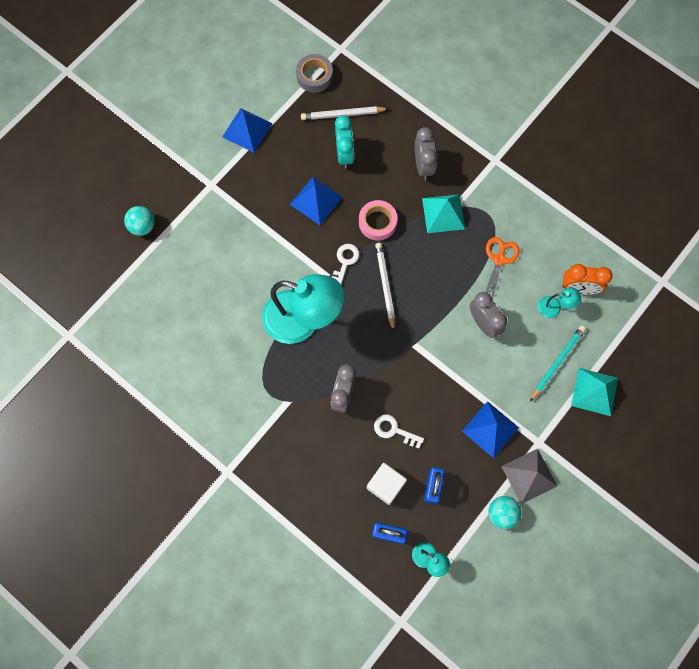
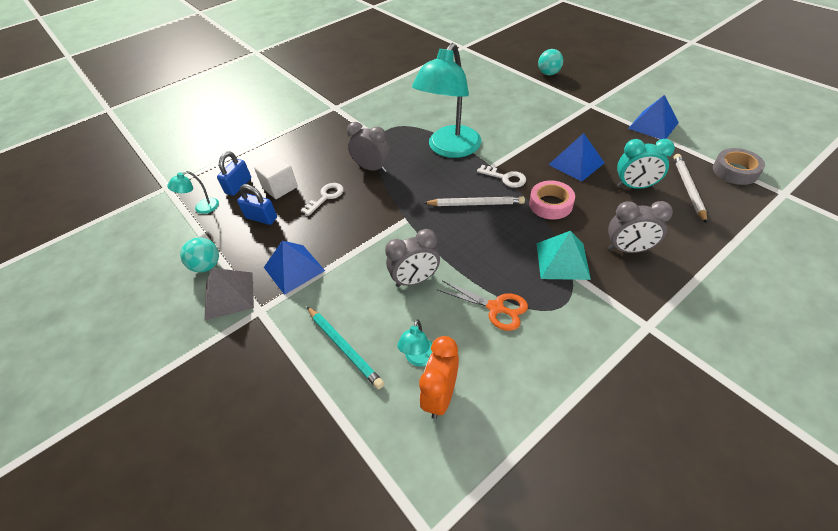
camera: 105 degrees right, 25 degrees down
(594, 391) = (291, 384): turquoise pyramid -> none

